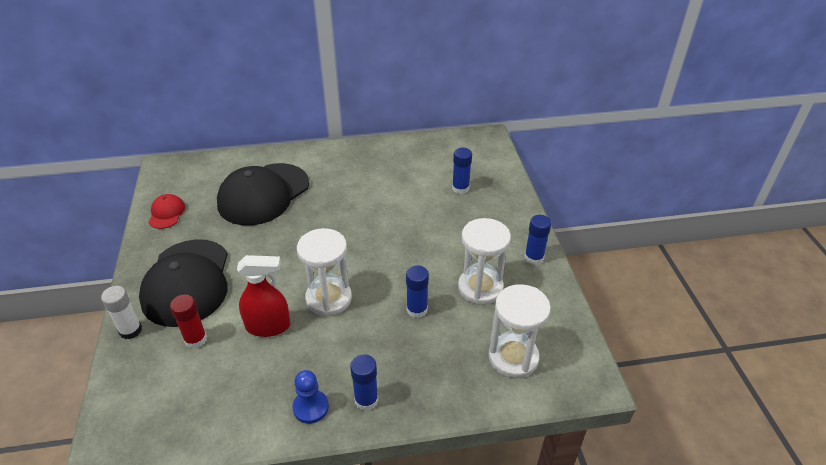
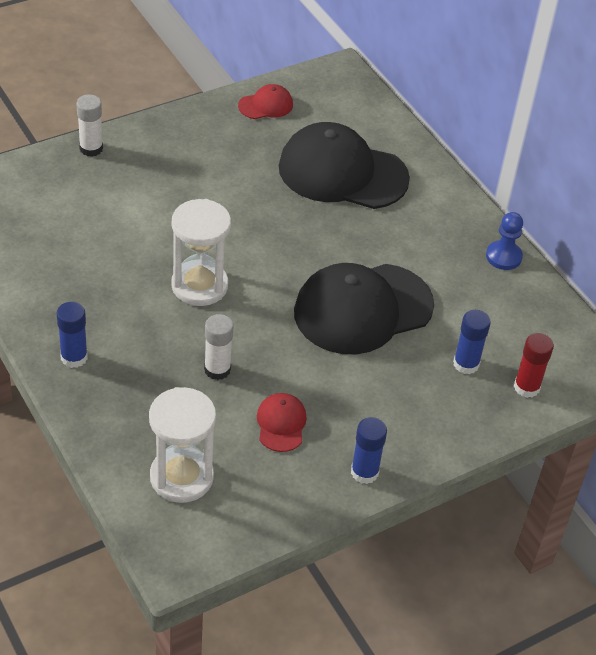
camera: 65 degrees right, 5 degrees up
(187, 282) = (171, 163): black cap -> black cap (362, 309)
(195, 339) = (99, 199): red glue stick -> red glue stick (526, 387)
(268, 326) = (139, 249): red spray bottle -> none
(311, 407) = (49, 316): blue pawn -> blue pawn (503, 256)
(417, 310) = (217, 369): blue glue stick -> white glue stick
(480, 288) = (281, 424): white hourglass -> red cap

